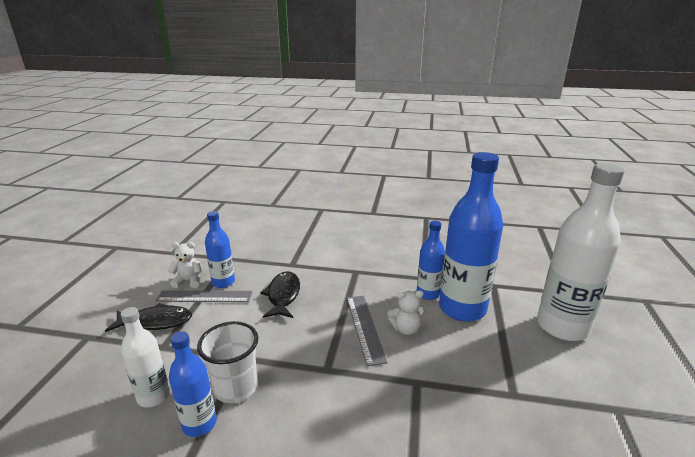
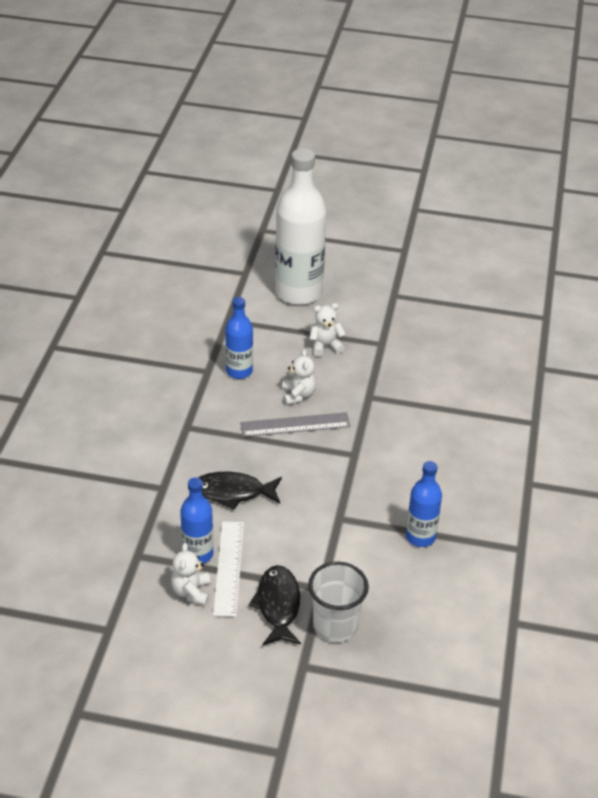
camera: 90 degrees left, 15 degrees up
(153, 396) = (391, 577): white bottle -> none
(204, 296) = (228, 568): grey ruler -> white ruler
(235, 388) = (379, 518): white cup -> white cup (335, 625)
(462, 308) = (267, 350): blue bottle -> none
(486, 347) = (325, 346): none -> white teddy bear

